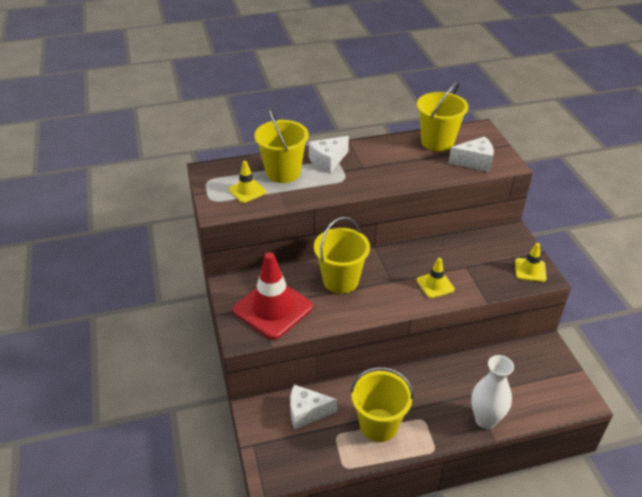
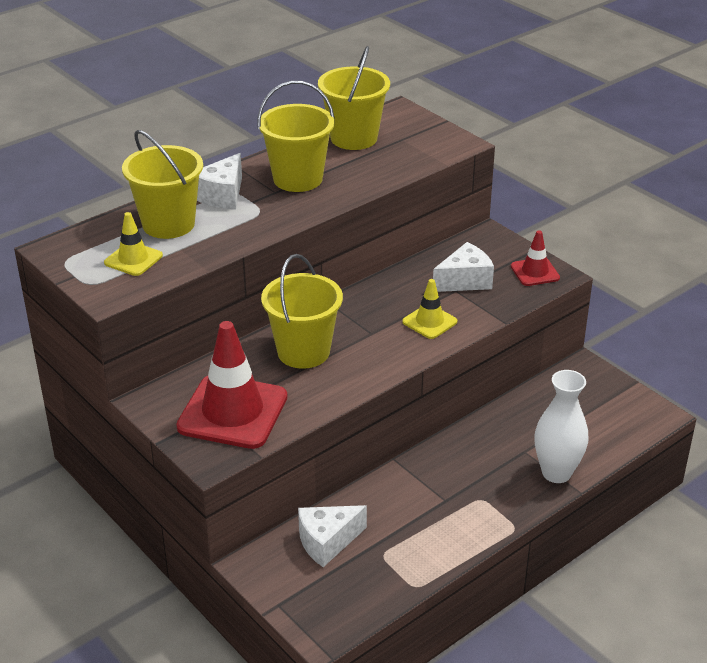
camera: 25 degrees left, 5 degrees down
(378, 425) = (430, 524): yellow bucket -> yellow bucket (297, 179)
(474, 162) = (417, 151): white cheese -> white cheese (465, 281)
(530, 270) = (535, 272): yellow traffic cone -> red traffic cone

